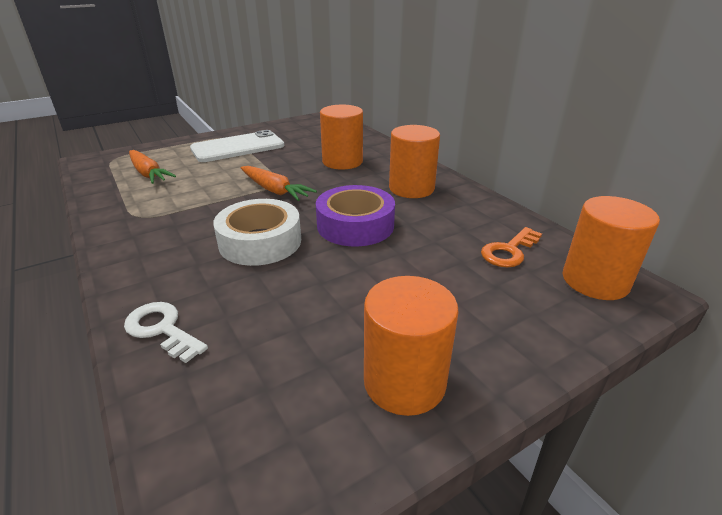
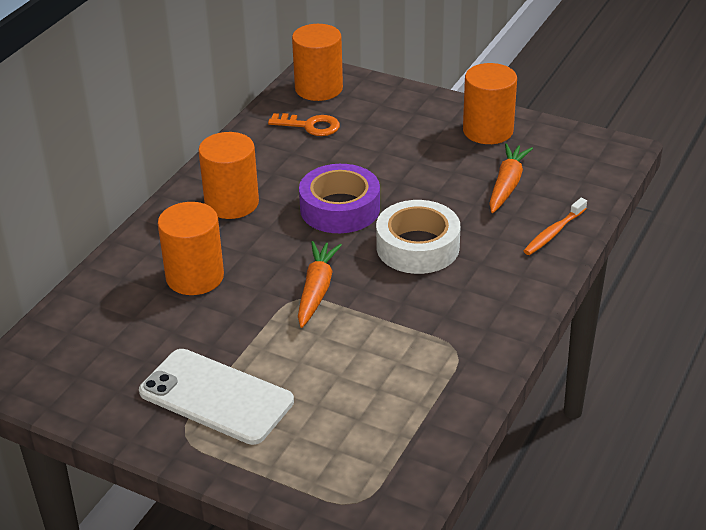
camera: 120 degrees left, 5 degrees up
(148, 173) = (367, 423): orange carrot -> orange carrot (507, 185)
(162, 329) = (553, 232): white key -> orange toothbrush

